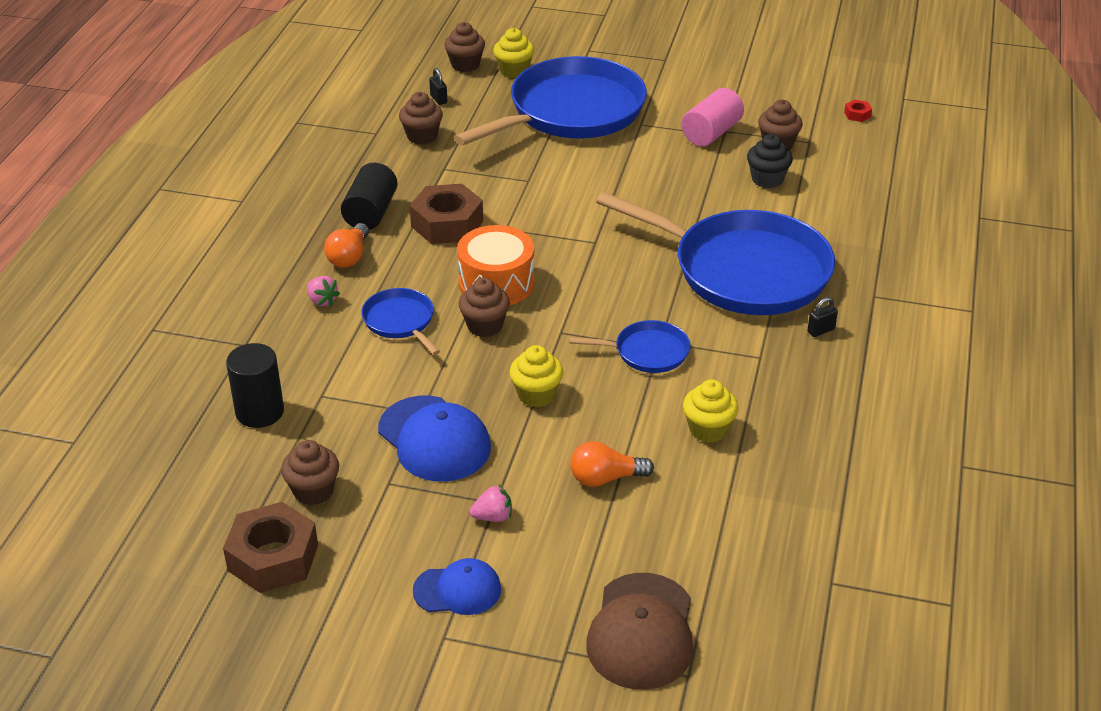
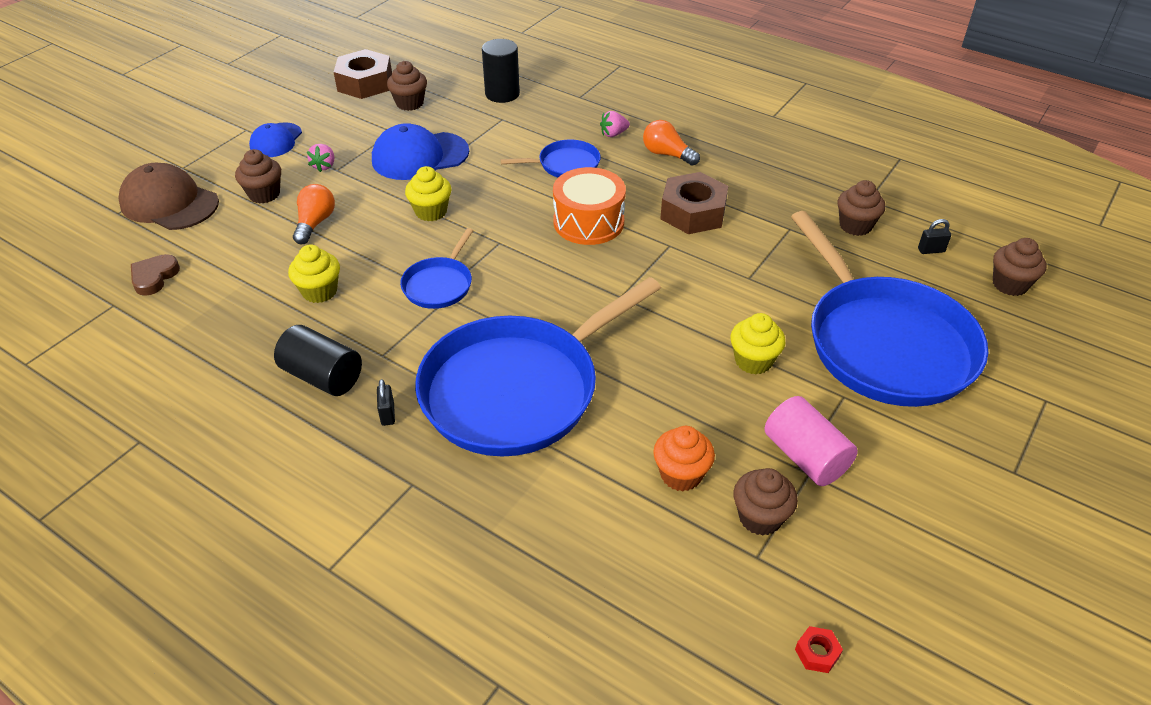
camera: 110 degrees right, 5 degrees up
(371, 213) = (728, 175): black cylinder -> black cylinder (322, 376)
(485, 326) = (533, 204): brown cupcake -> brown cupcake (264, 194)
(514, 71) = (991, 319): yellow cupcake -> yellow cupcake (753, 361)
(767, 179) = (681, 474): black cupcake -> orange cupcake
(771, 571) = (154, 277): none -> brown heart

